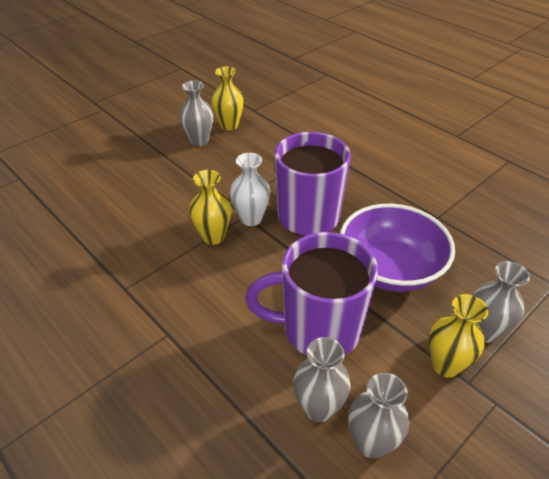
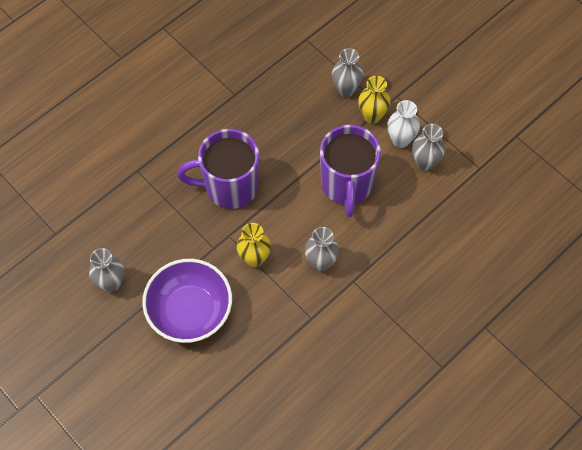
camera: 90 degrees left, 20 degrees up
(229, 125) = (85, 256): yellow vase -> none
(251, 218) = (233, 230): white vase -> white vase (400, 140)
(318, 408) = (405, 188): grey vase -> grey vase (320, 262)
(390, 268) = (290, 135): purple bowl -> purple bowl (190, 311)

